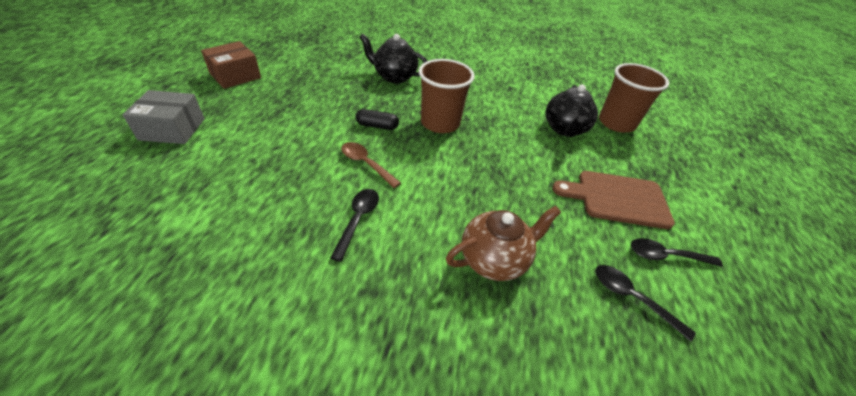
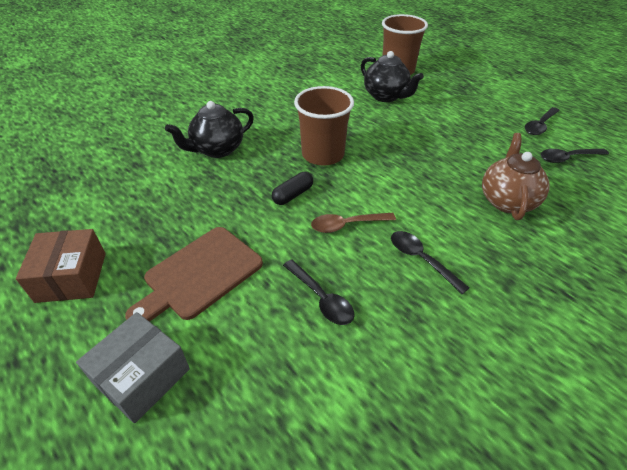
camera: 50 degrees left, 0 degrees up
(277, 178) = (321, 298): none -> black spoon
(617, 198) = (478, 115): brown cutting board -> brown cutting board (199, 274)

